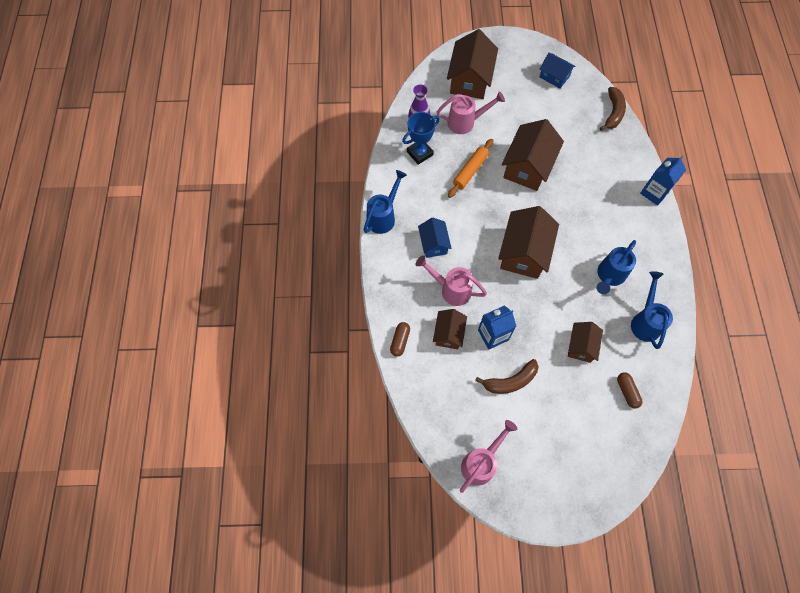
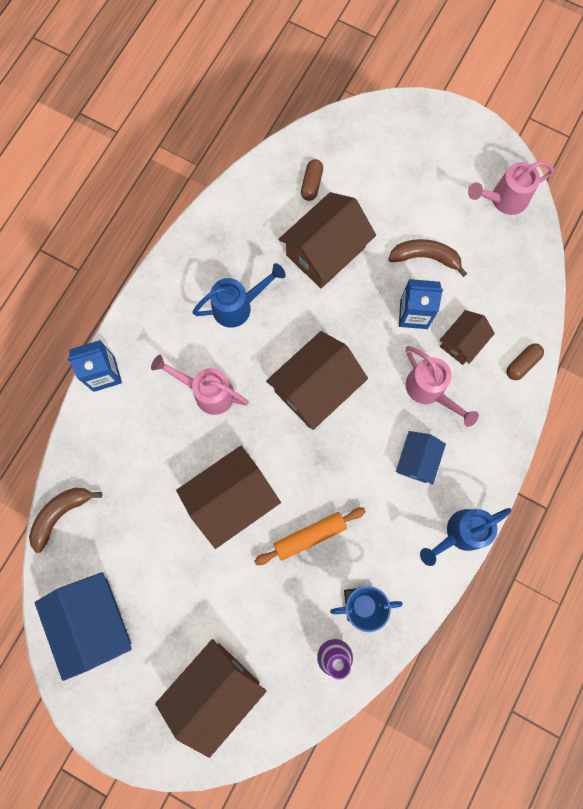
camera: 150 degrees left, 10 degrees up
(466, 122) = (267, 617): pink watering can -> pink watering can (207, 392)
(554, 76) = (93, 622): blue house -> blue house, size x1.76
(581, 346) = (325, 251): brown house -> brown house, size x1.76
(645, 321) = (237, 238): blue watering can -> none

